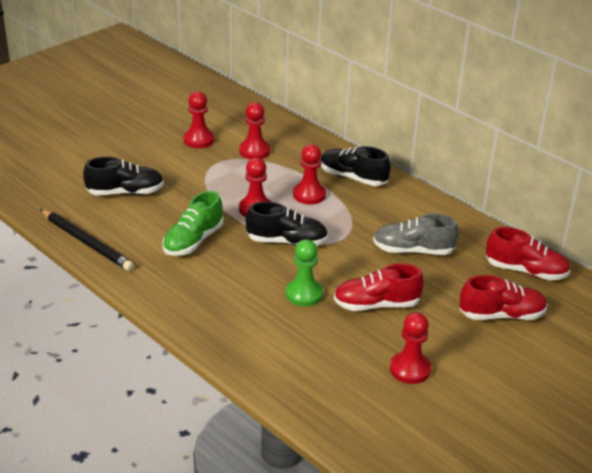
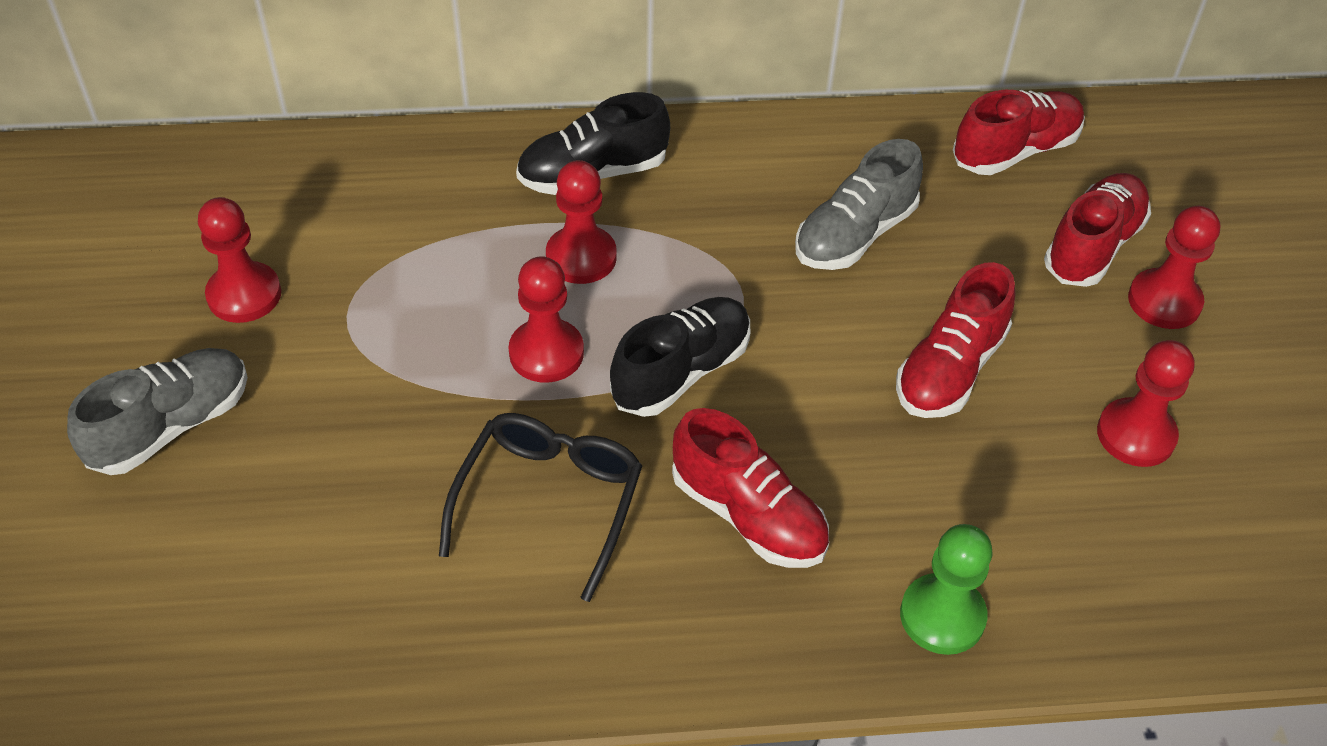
camera: 50 degrees left, 15 degrees up
(87, 242) = (382, 677): black pencil -> none
(125, 192) = (284, 512): black shoe -> none
(131, 155) = (171, 426): none -> grey shoe
(193, 241) = (549, 502): green shoe -> black glasses
(242, 286) = (748, 515): none -> red shoe
(254, 151) = (373, 242): red pawn -> red pawn (1164, 301)
(304, 294) = (843, 442): green pawn -> green pawn (942, 616)

